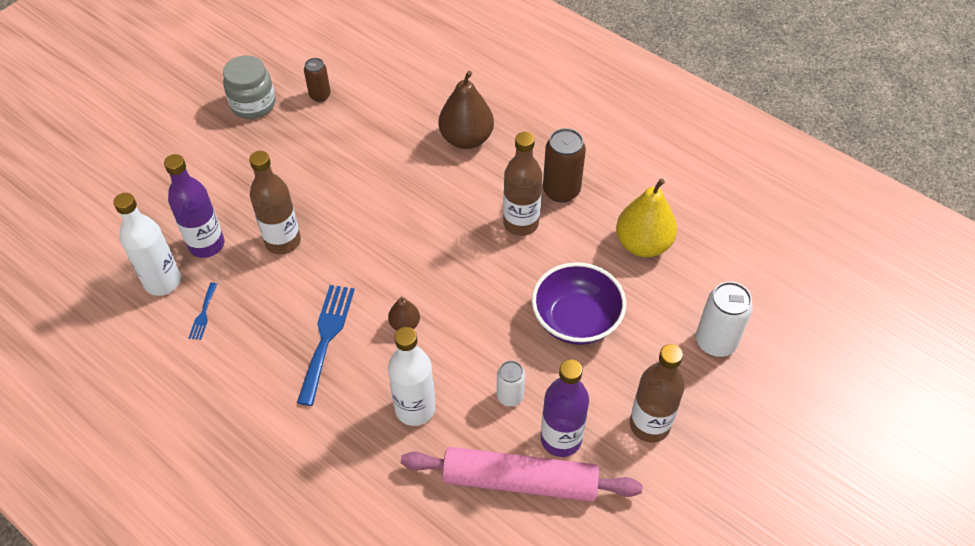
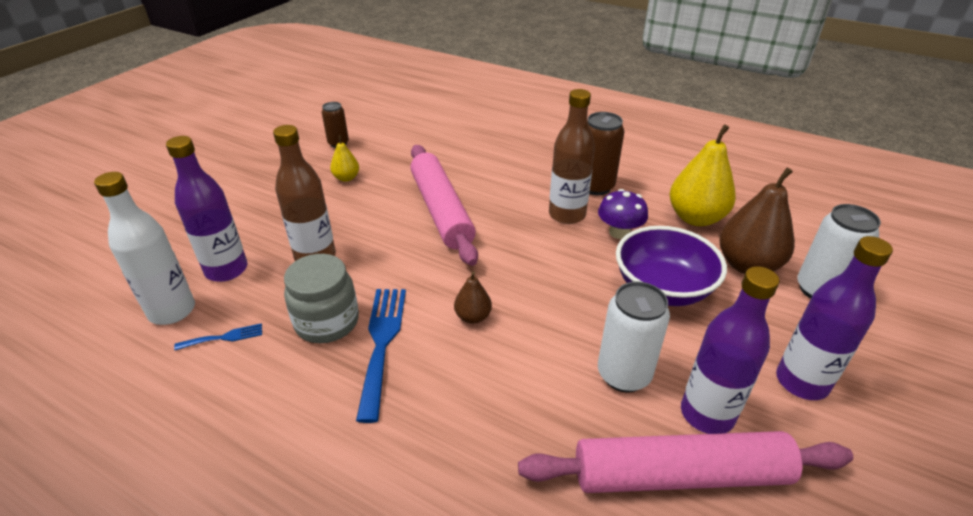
camera: 10 degrees left, 15 degrees down
(203, 314) = (224, 337): blue fork -> blue fork turned 105 degrees counterclockwise
(253, 104) = (272, 155): grey jar -> grey jar (327, 322)
(322, 146) = (346, 178): none -> yellow pear
(404, 201) = (441, 210): none -> pink rolling pin
(415, 409) = (512, 406): white bottle -> none
(466, 139) = (489, 159): brown pear -> brown pear (747, 265)
(510, 396) = (623, 375): white can -> white can, size x1.62
(562, 251) = (619, 232): none -> purple mushroom
(649, 425) = (801, 382): brown bottle -> purple bottle

